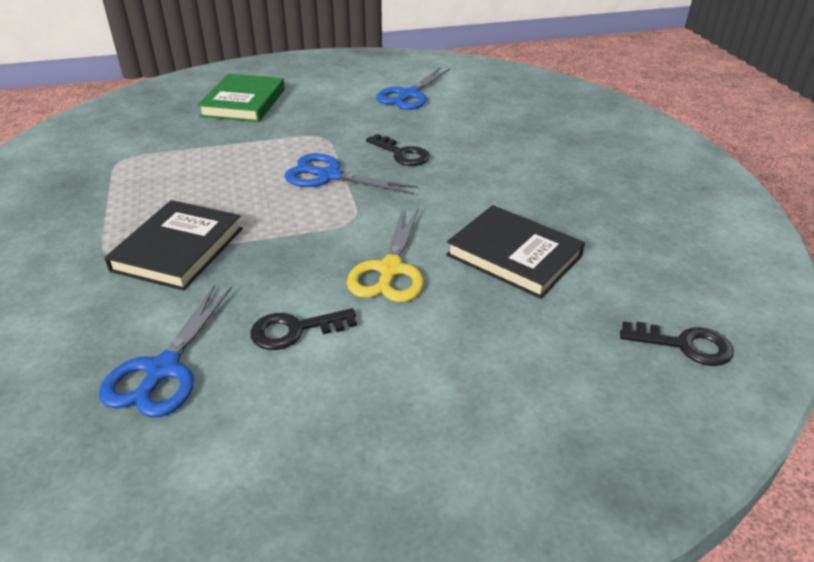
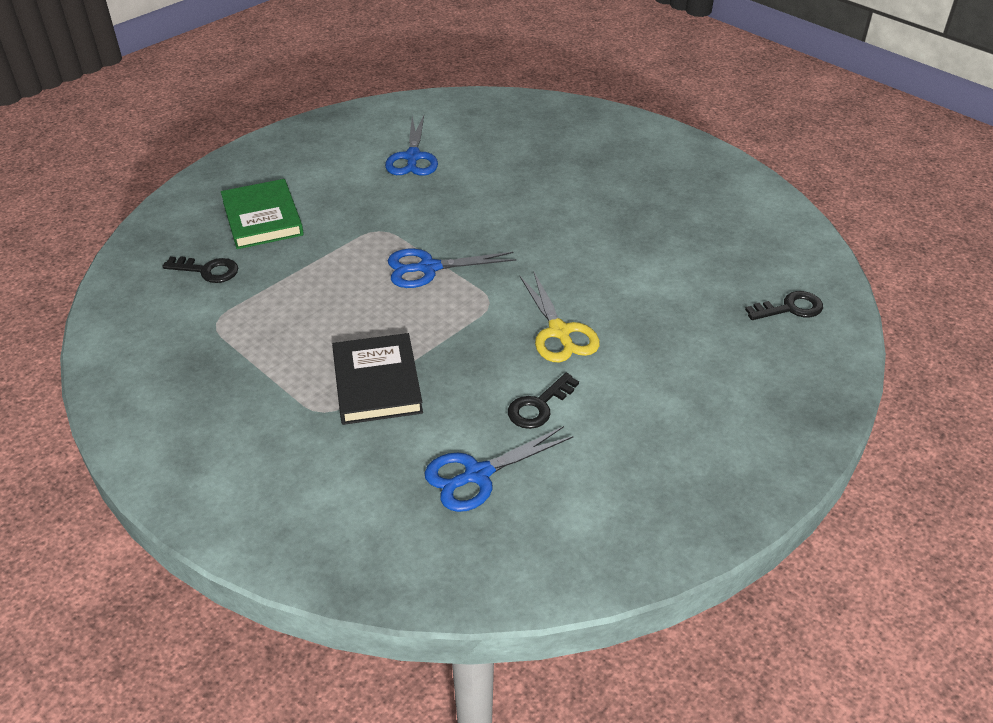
camera: 30 degrees left, 5 degrees up
(163, 370) = (477, 475): blue scissors -> blue scissors turned 75 degrees clockwise
(402, 154) = (468, 224): black key -> black key (208, 270)
(514, 255) = (635, 285): black book -> none

